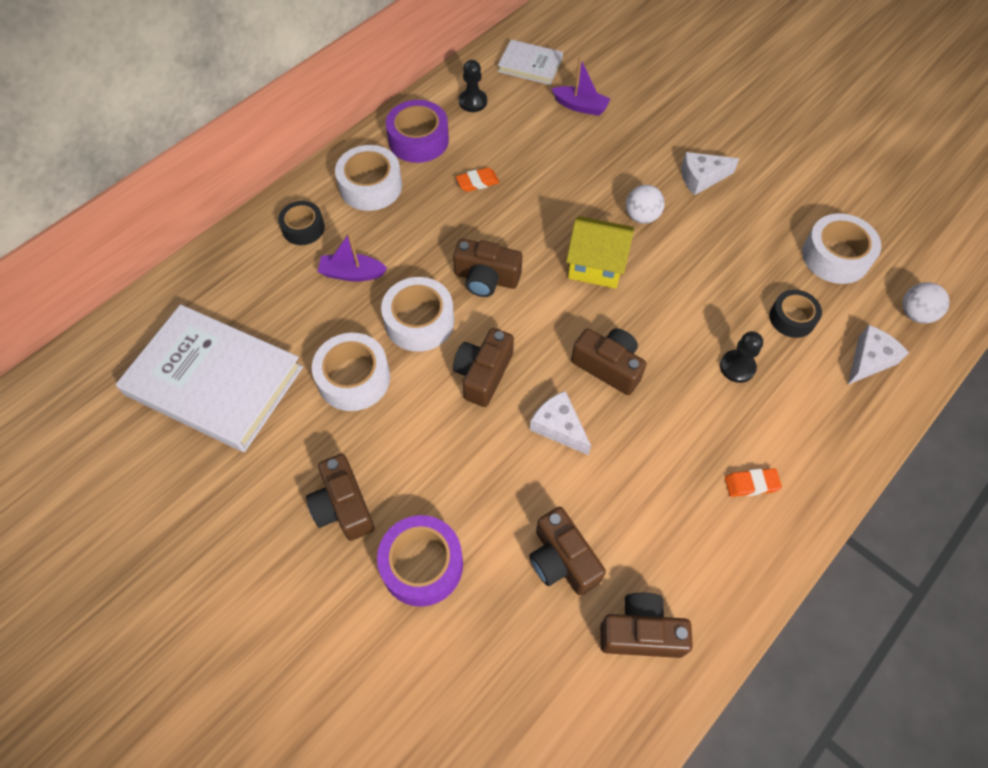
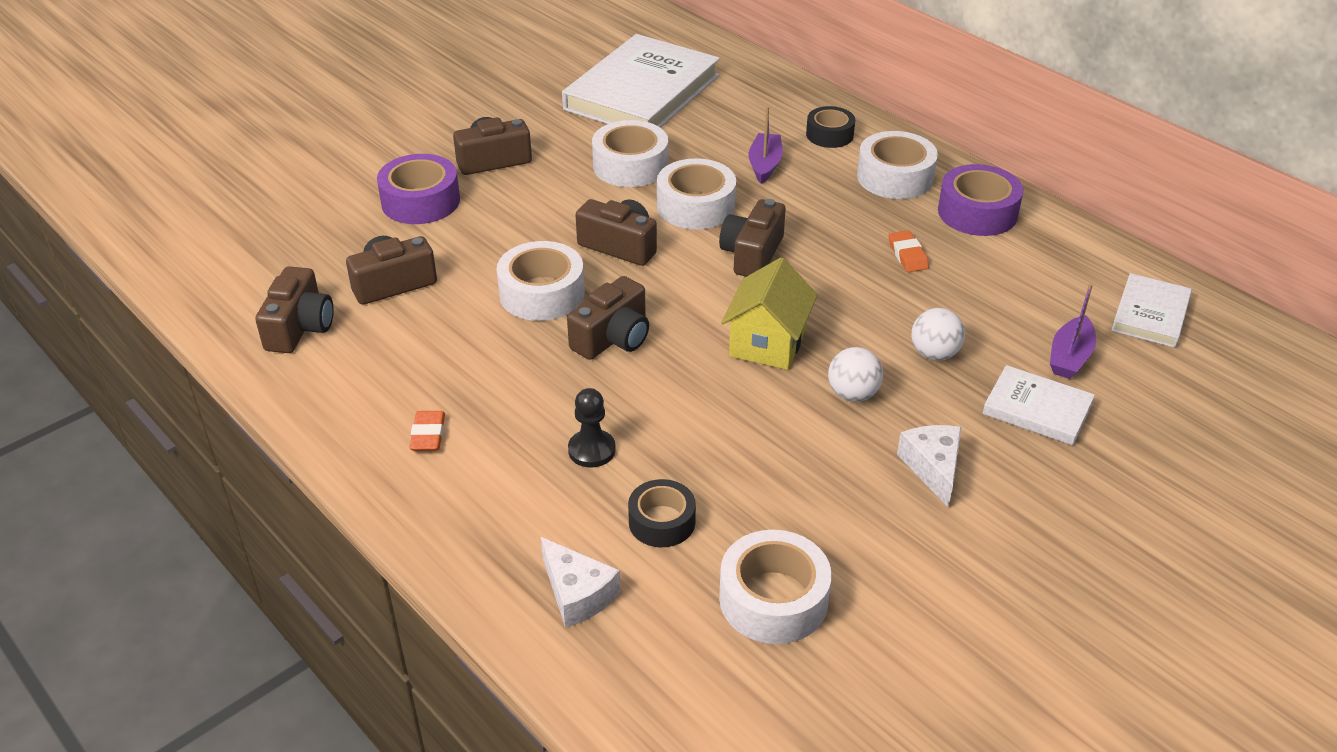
camera: 95 degrees right, 20 degrees down
(473, 102) = (1058, 258): black pawn -> none
(559, 427) = (542, 293): white cheese -> white tape
(635, 126) = (1037, 409): none -> white book
(915, 314) = (651, 676): white ball -> white ball (934, 354)

